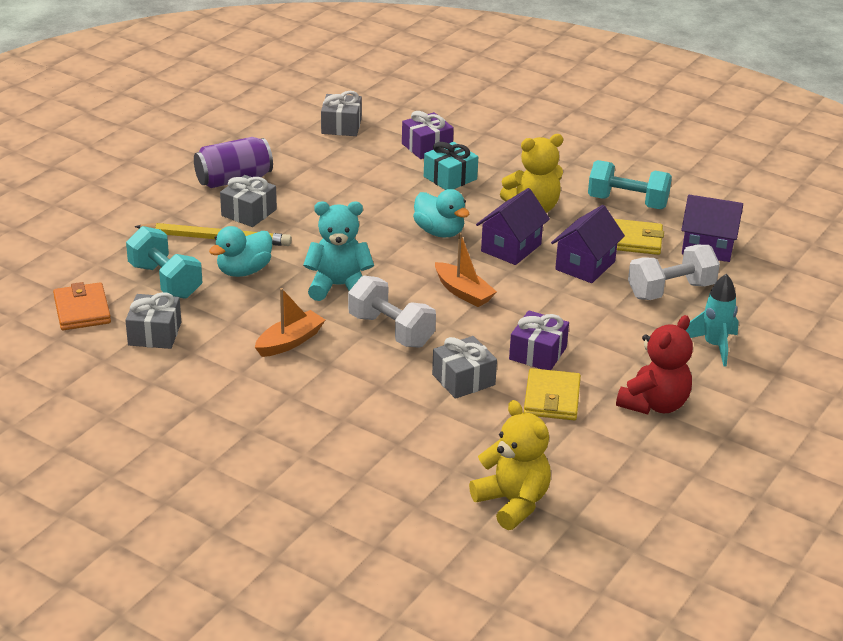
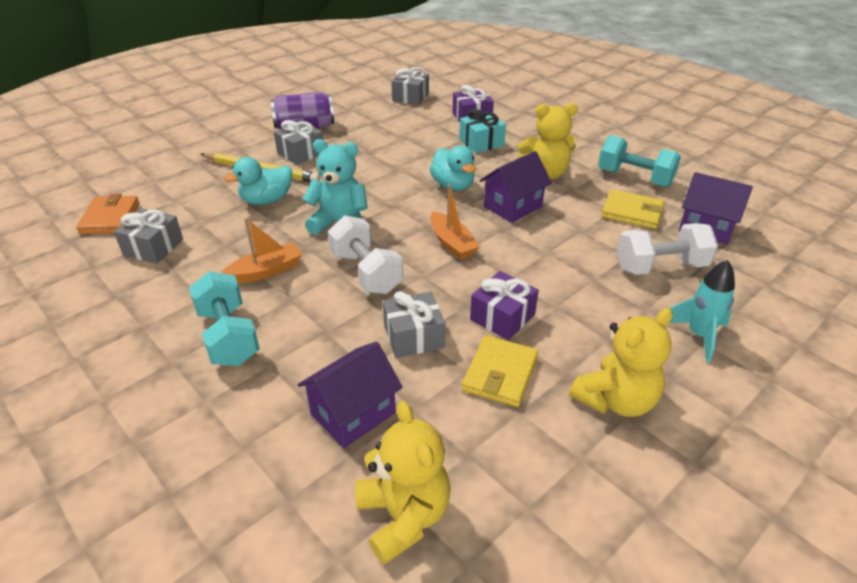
camera: 15 degrees right, 5 degrees up
(165, 281) = (196, 201): turquoise dumbbell -> turquoise dumbbell (228, 336)
(585, 265) = (578, 231): purple house -> purple house (353, 413)
(654, 404) = (615, 400): red teddy bear -> yellow teddy bear

